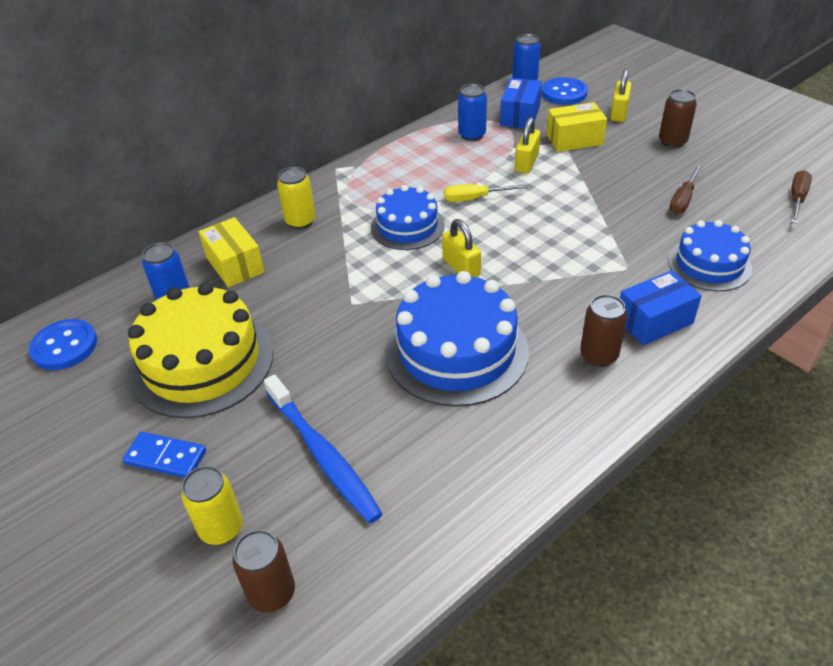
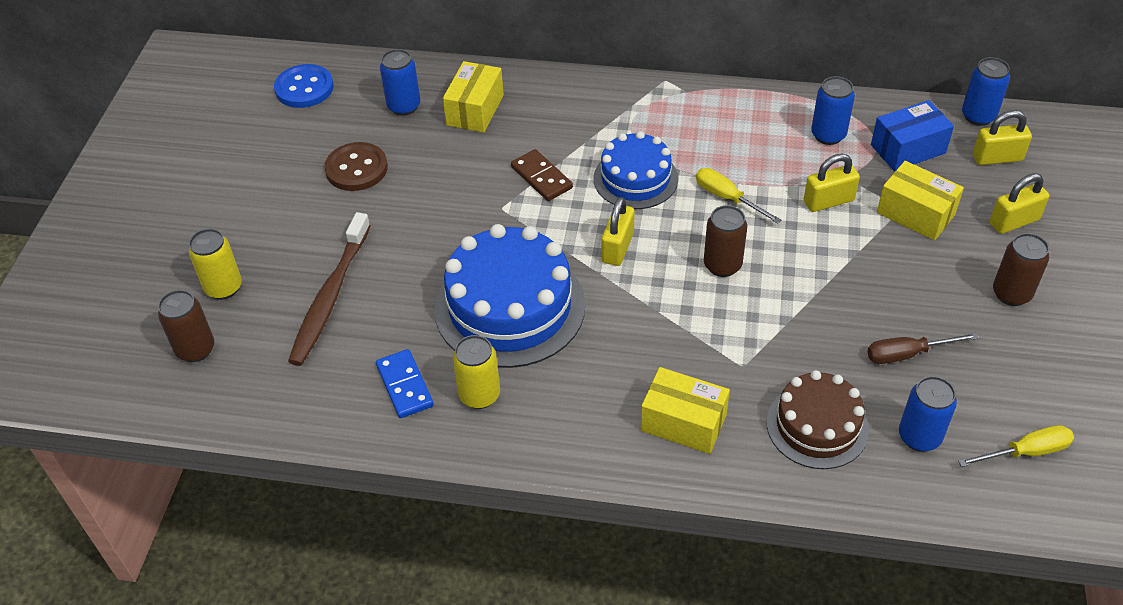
camera: 50 degrees right, 5 degrees up
(165, 457) = (256, 216): blue domino -> blue domino (404, 386)
(202, 362) = (356, 169): yellow cake -> brown button
(300, 221) = (568, 109): yellow can -> yellow can (479, 395)
(323, 455) = (330, 297): blue toothbrush -> brown toothbrush
(348, 268) = (541, 178): none -> brown domino
(564, 93) = (997, 158): blue button -> yellow padlock
(599, 355) = (596, 405): brown can -> brown can (722, 265)
(654, 321) = (683, 423): blue box -> yellow box
(709, 264) = (817, 426): blue cake -> brown cake
(753, 230) = (919, 437): none -> blue can
(797, 199) = (1025, 452): brown screwdriver -> yellow screwdriver

